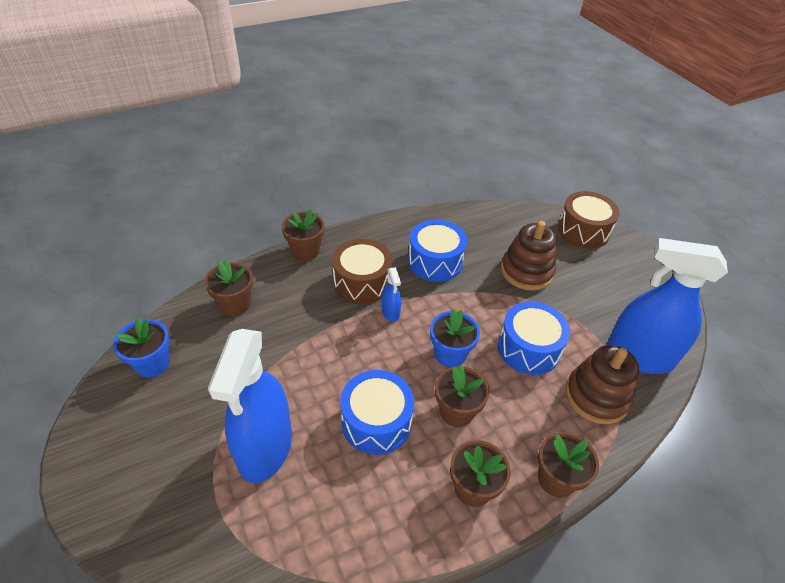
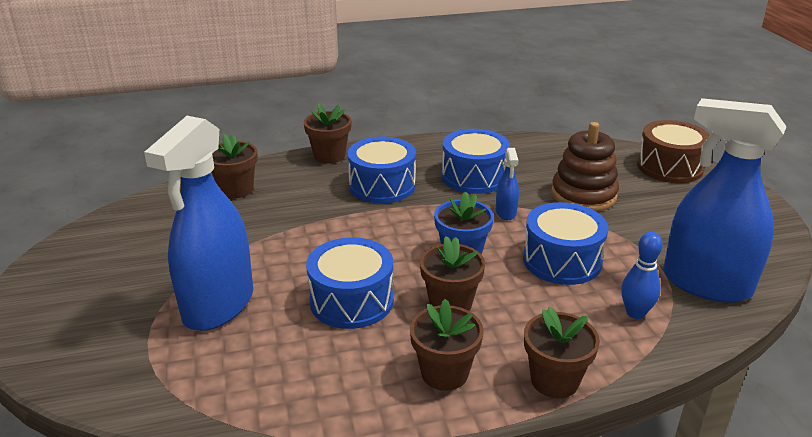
camera: 15 degrees right, 15 degrees down
(152, 363) = (131, 225): blue flower pot -> none
(362, 282) = (382, 185): brown drum -> blue drum
(390, 312) = (405, 213): blue spray bottle -> blue spray bottle (506, 212)
(596, 396) = (635, 313): brown stacking toy -> blue bowling pin

